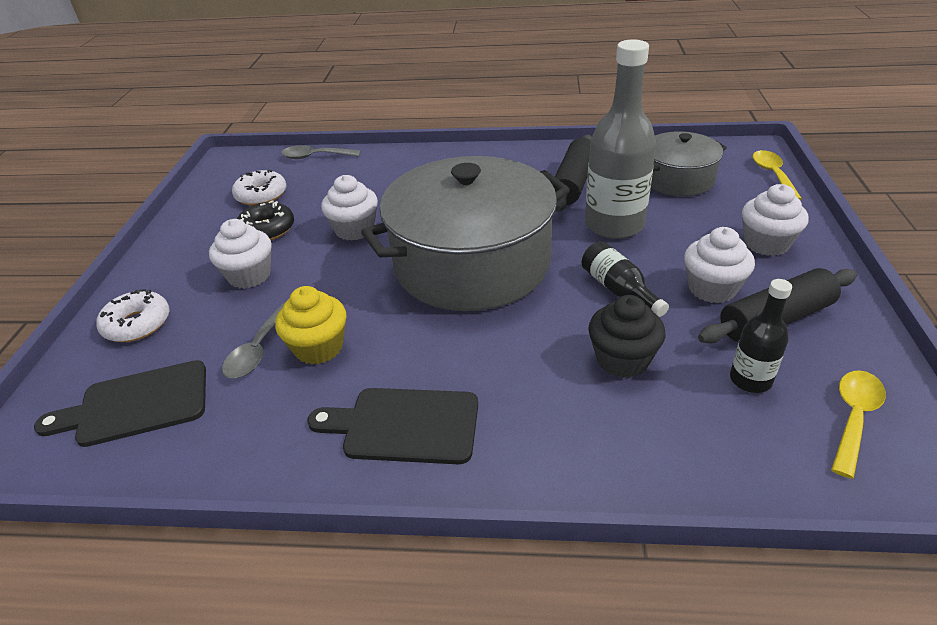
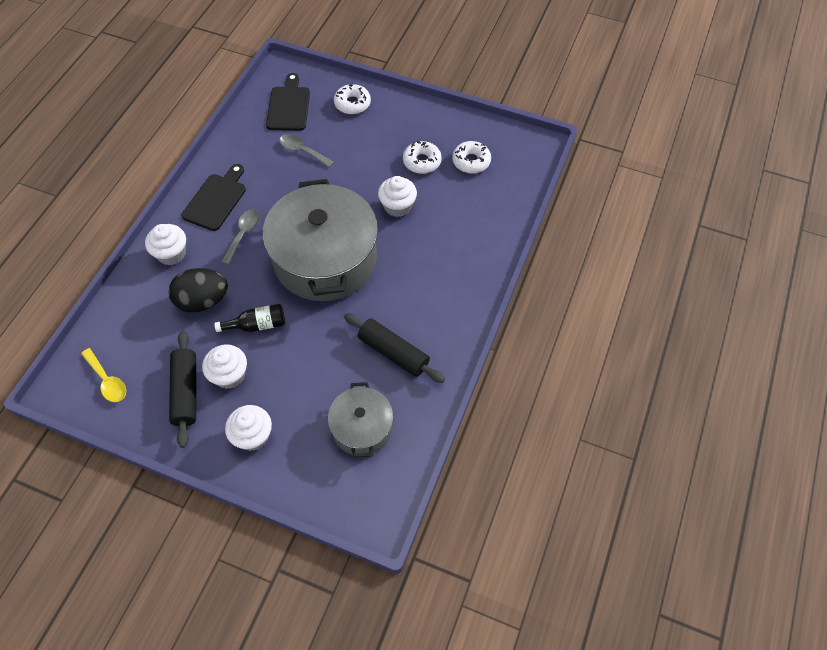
camera: 105 degrees right, 20 degrees up
(249, 275) = (373, 150): white cupcake -> white cupcake (171, 253)
(267, 229) = (422, 161): black donut -> white donut
(315, 157) = (519, 197): grey spoon -> grey spoon (243, 234)
(319, 347) = (289, 175): yellow cupcake -> none
(614, 225) = (324, 354): grey bottle -> none
(622, 359) = (203, 301): black cupcake -> black egg
(750, 380) = (155, 351): black bottle -> none
(773, 175) = (332, 503): yellow spoon -> none

